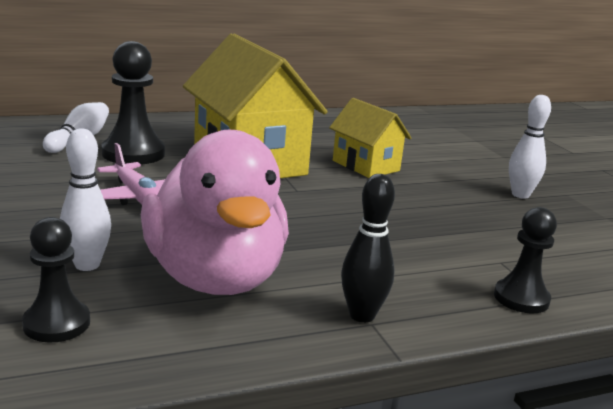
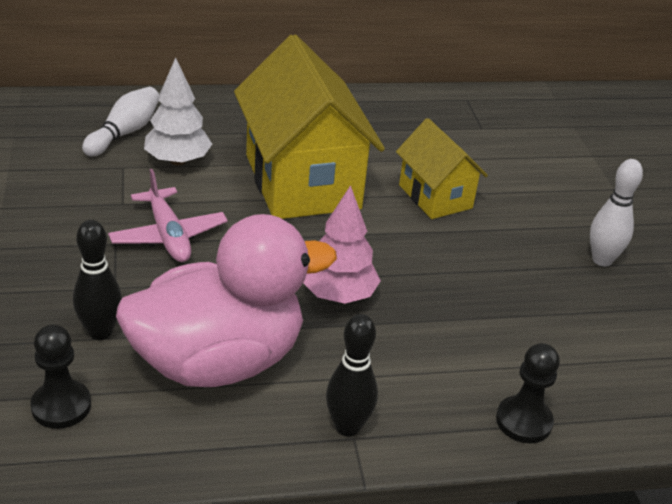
camera: 10 degrees right, 15 degrees up
(87, 265) = (100, 332): white bowling pin -> black bowling pin
(133, 153) = (178, 161): black pawn -> white tree
(215, 278) = (218, 361): pink duck -> pink duck turned 105 degrees counterclockwise
(311, 227) = (338, 295): none -> pink tree

